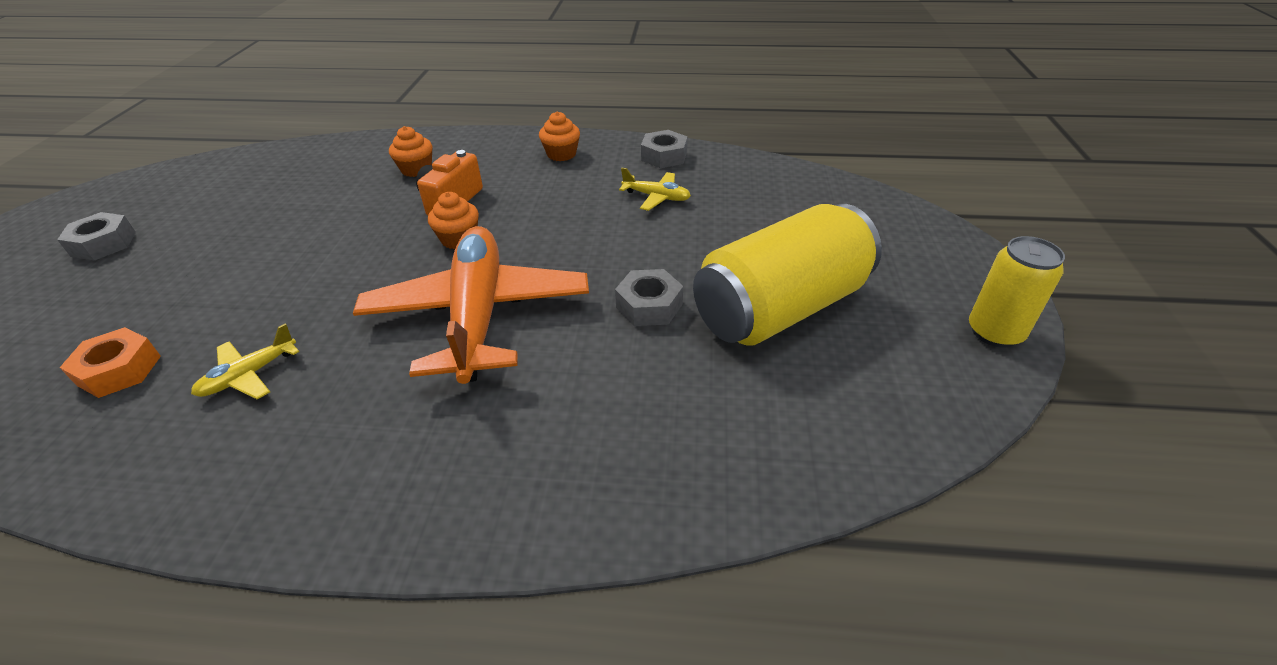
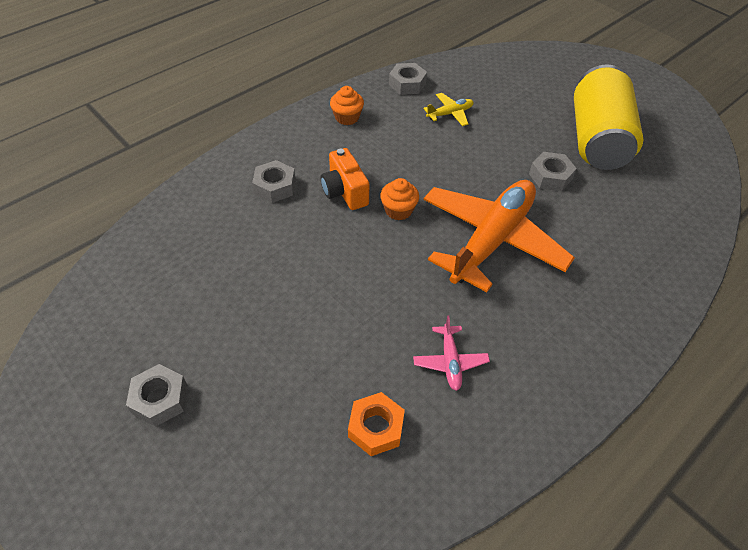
camera: 50 degrees left, 10 degrees up
(249, 375) = (450, 361): yellow plane -> pink plane
(416, 169) = (275, 186): orange cupcake -> grey nut
(478, 315) = (491, 240): orange plane -> orange plane turned 90 degrees clockwise
(994, 332) = (672, 97): yellow can -> none

